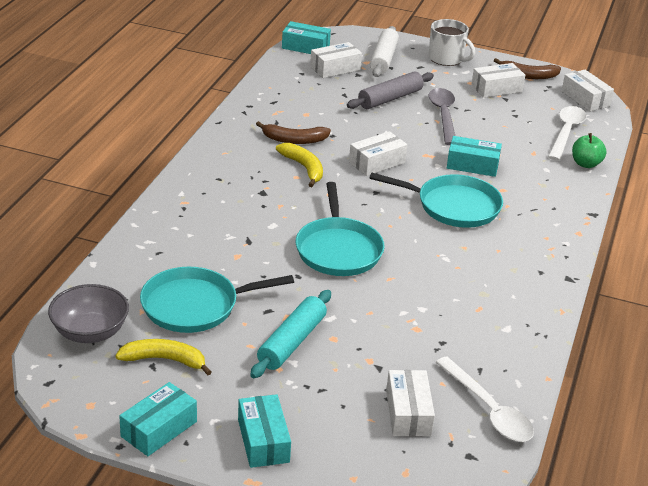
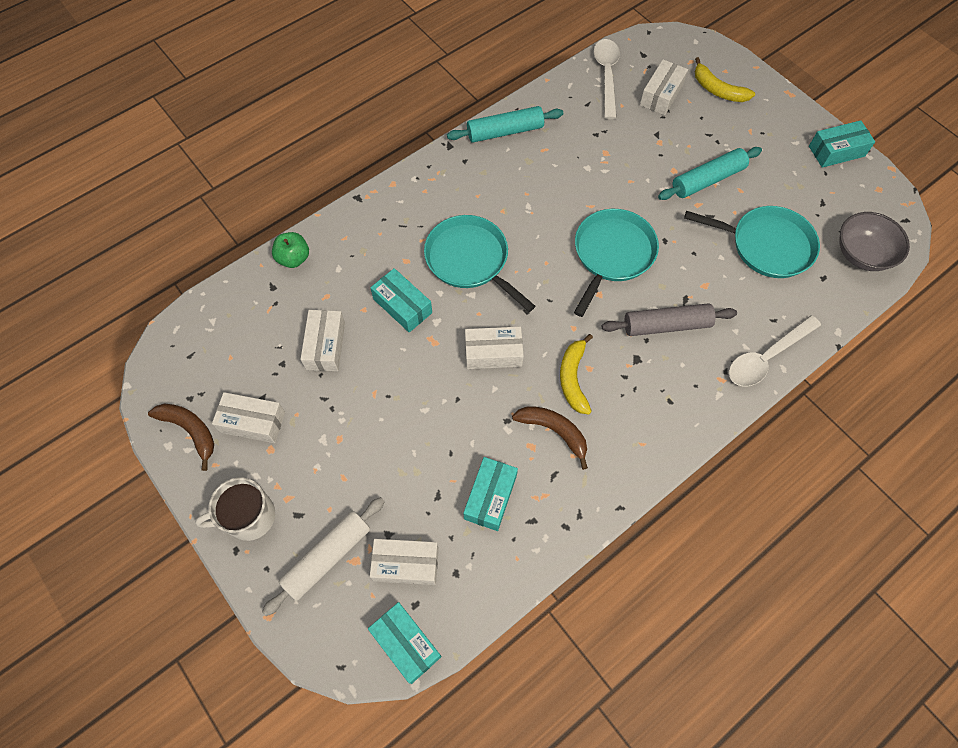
camera: 145 degrees left, 30 degrees up
(164, 360) = (812, 204): yellow banana -> yellow banana (718, 90)
(263, 441) = (769, 115): turquoise box -> turquoise box (490, 497)
(390, 99) = (391, 461): grey rolling pin -> grey rolling pin (666, 325)
(443, 115) = (359, 399): grey spoon -> none
(447, 59) = (249, 517): white mug -> white mug turned 90 degrees counterclockwise
(533, 309) = (505, 131): none -> turquoise rolling pin
(566, 133) = (261, 310): white spoon -> white spoon (766, 357)
(585, 99) = (177, 356): white box -> white box (325, 346)

